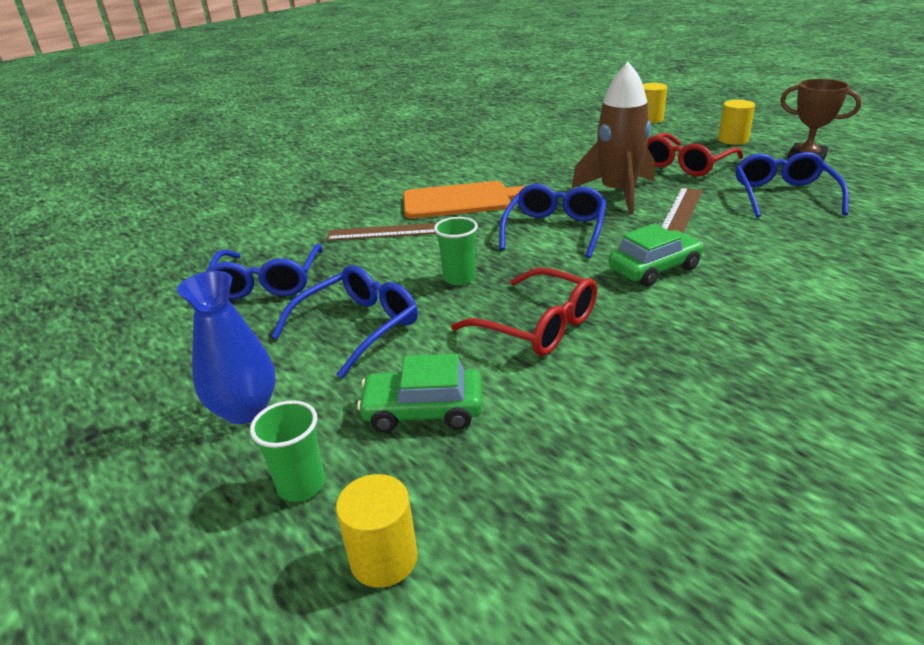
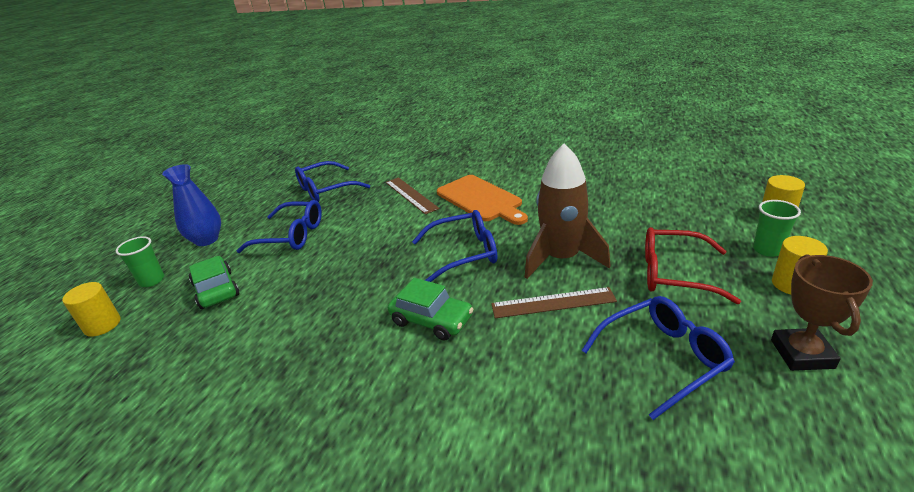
camera: 60 degrees right, 0 degrees up
(459, 278) = (365, 244): green cup -> green cup (767, 250)
(537, 325) = (319, 295): red glasses -> none

